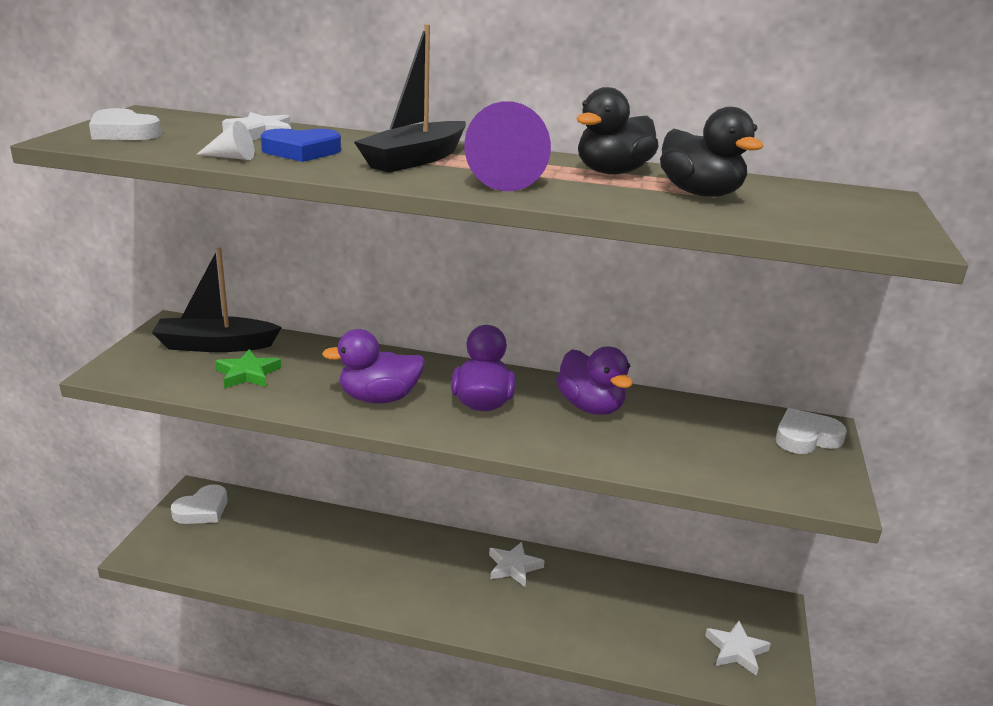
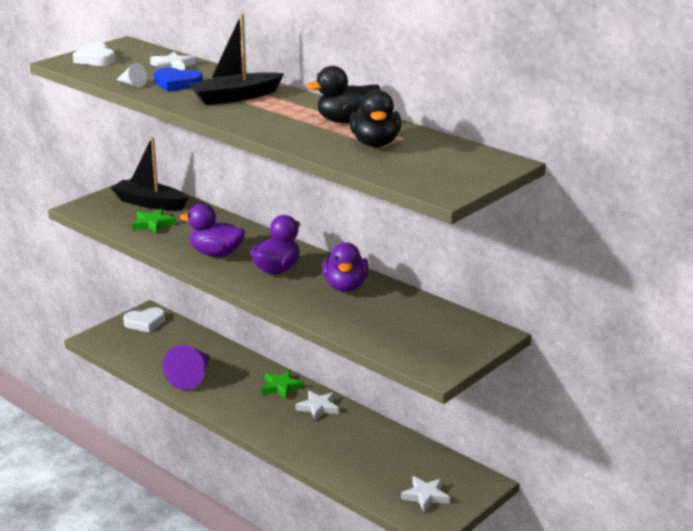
camera: 30 degrees right, 0 degrees up
(447, 552) = (281, 387): none -> green star
(500, 177) = (266, 116): purple cone -> purple cone (192, 377)
(806, 437) = (473, 336): white heart -> none

